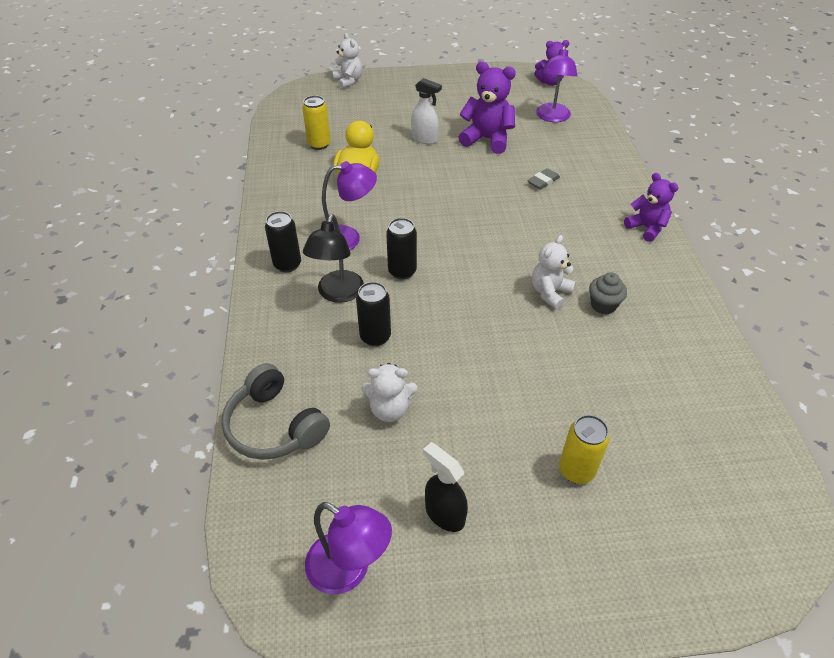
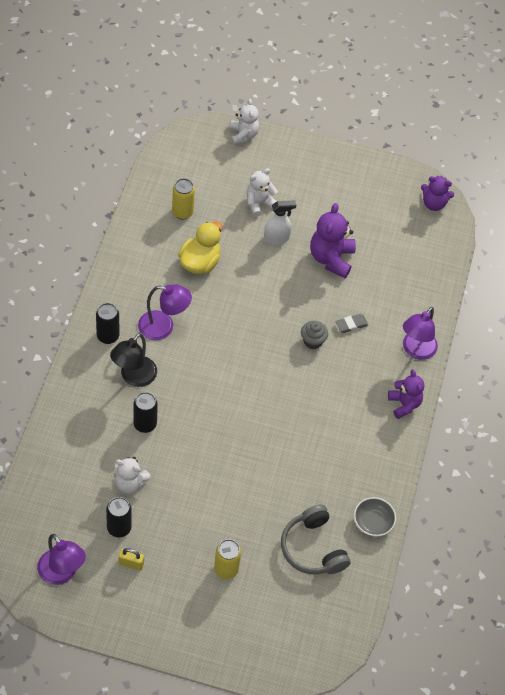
camera: 15 degrees right, 10 degrees up
(274, 426) = (52, 466): grey headphones -> grey headphones (313, 548)
(402, 271) = (190, 374): black can -> black can (119, 528)
(424, 139) = (276, 238): white spray bottle -> white spray bottle turned 60 degrees counterclockwise
(444, 514) = (131, 563): black spray bottle -> yellow padlock
(487, 139) = (331, 258): purple teddy bear -> purple teddy bear turned 120 degrees counterclockwise
(550, 293) = (289, 435): white teddy bear -> white teddy bear (259, 203)
(552, 117) = (406, 252): purple lamp -> purple lamp (415, 350)
(603, 305) = (322, 460): grey cupcake -> grey cupcake (312, 341)
(707, 348) = (373, 522): none -> grey bowl

